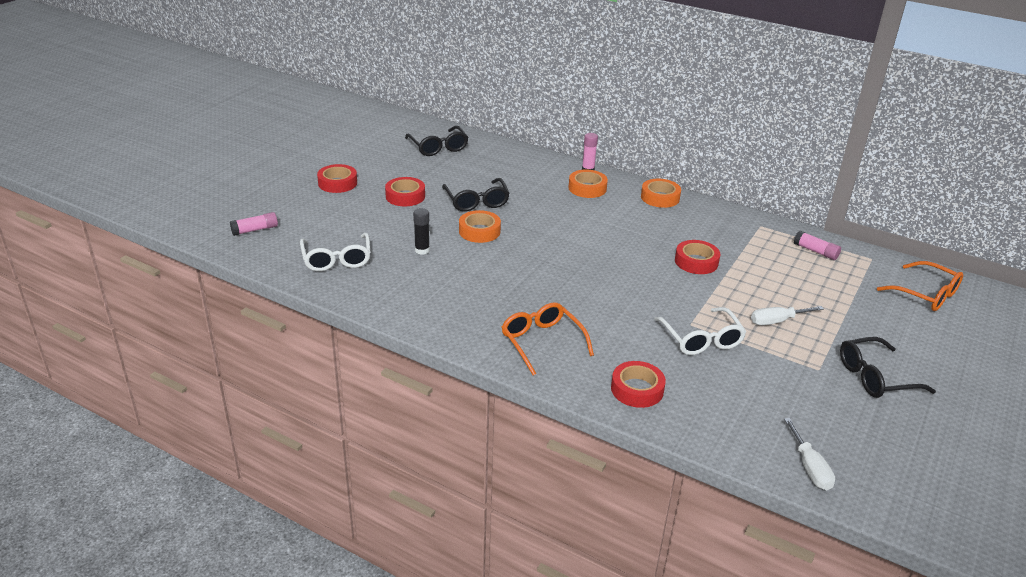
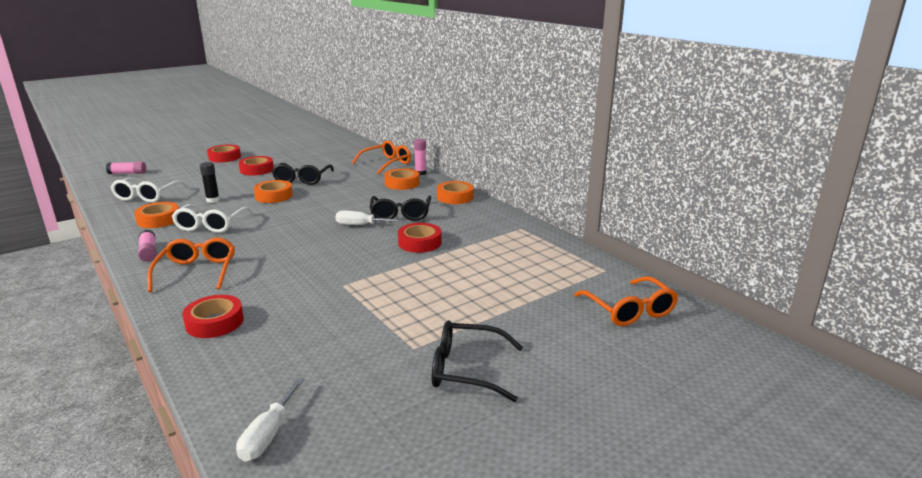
camera: 25 degrees right, 10 degrees down
(403, 289) = (158, 220): none -> orange tape
(438, 147) = (327, 148): black glasses -> black glasses (401, 214)
(535, 161) = (386, 163): none -> orange glasses
(701, 339) = (334, 298): white glasses -> white glasses (211, 225)
(777, 321) = (430, 299): white screwdriver -> white screwdriver (361, 225)
(815, 251) = (550, 255): pink glue stick -> pink glue stick (148, 252)

